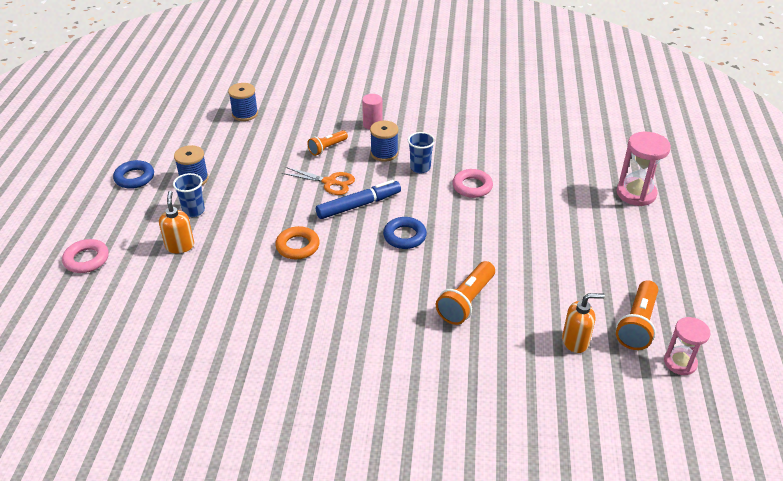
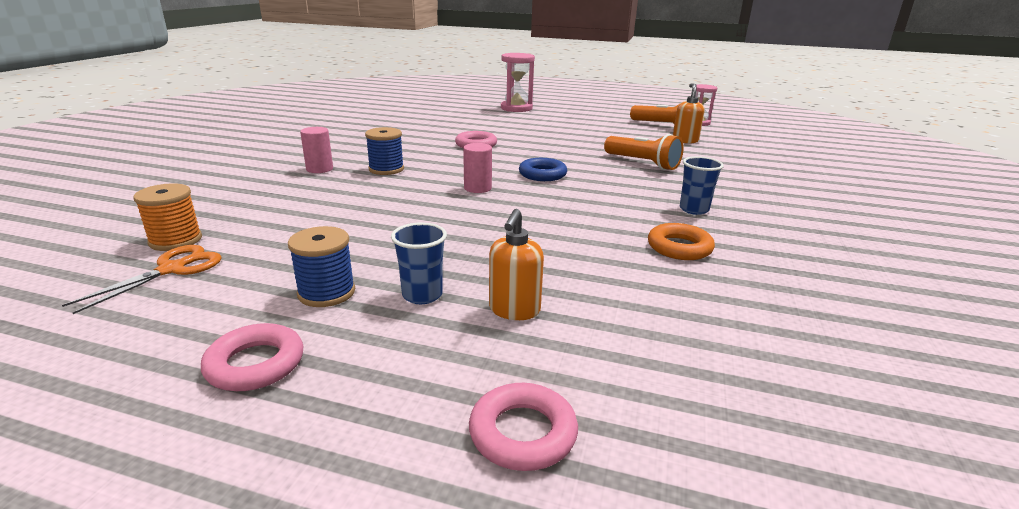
camera: 80 degrees left, 15 degrees down
(134, 178) = (255, 364): blue ring -> pink ring
(180, 246) = (514, 310): orange soap dispenser -> orange soap dispenser turned 75 degrees counterclockwise
(245, 114) = (175, 240): blue spool -> orange spool
(297, 246) = (543, 224): orange ring -> orange ring (679, 247)
(327, 148) = (343, 194): orange flashlight -> none
(329, 182) = (421, 198): orange scissors -> orange scissors (172, 269)
(359, 205) = (477, 188): blue marker -> pink cylinder
(420, 168) = (429, 158): blue cup -> blue cup (694, 209)

